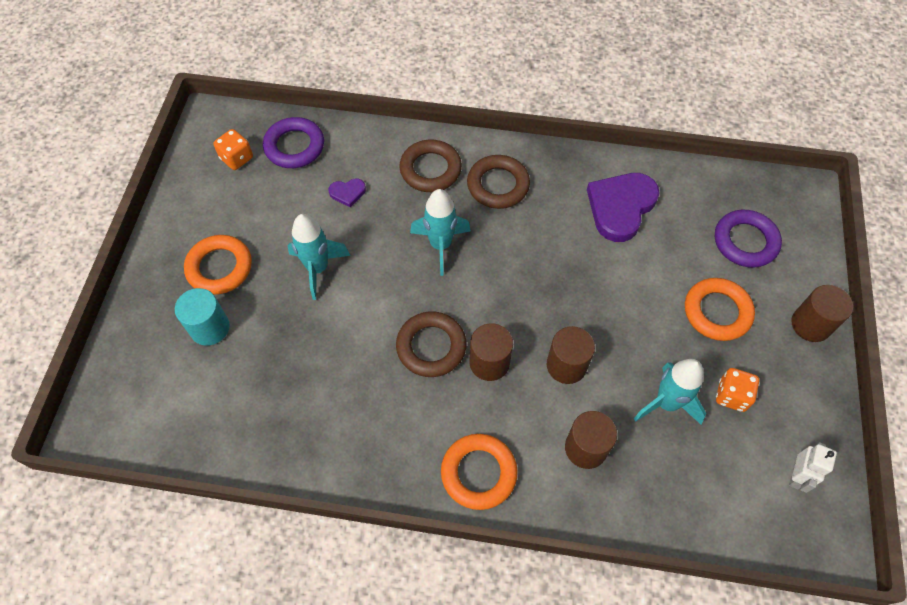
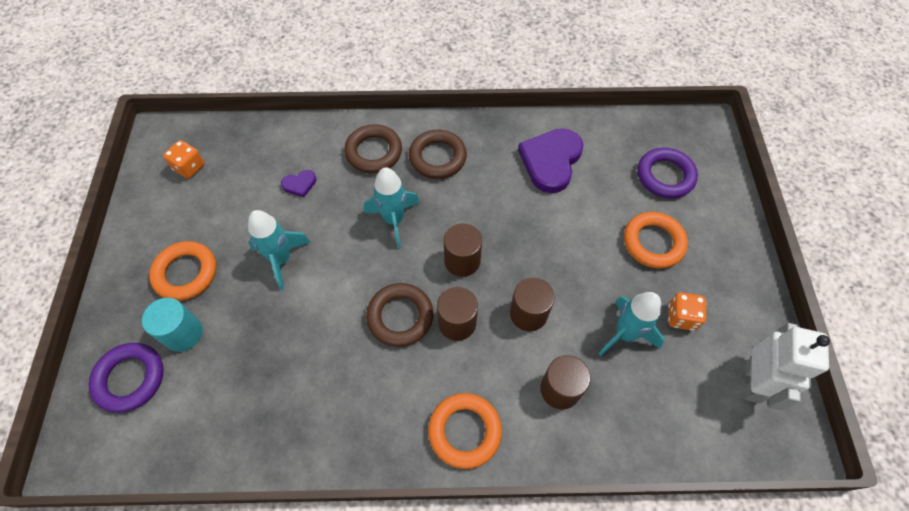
camera: 10 degrees left, 0 degrees up
(294, 146) = (243, 148): purple ring -> purple ring (130, 379)
(796, 476) = (753, 382): white robot -> white robot, size x1.73
(810, 324) = (736, 241): brown cylinder -> brown cylinder (462, 260)

